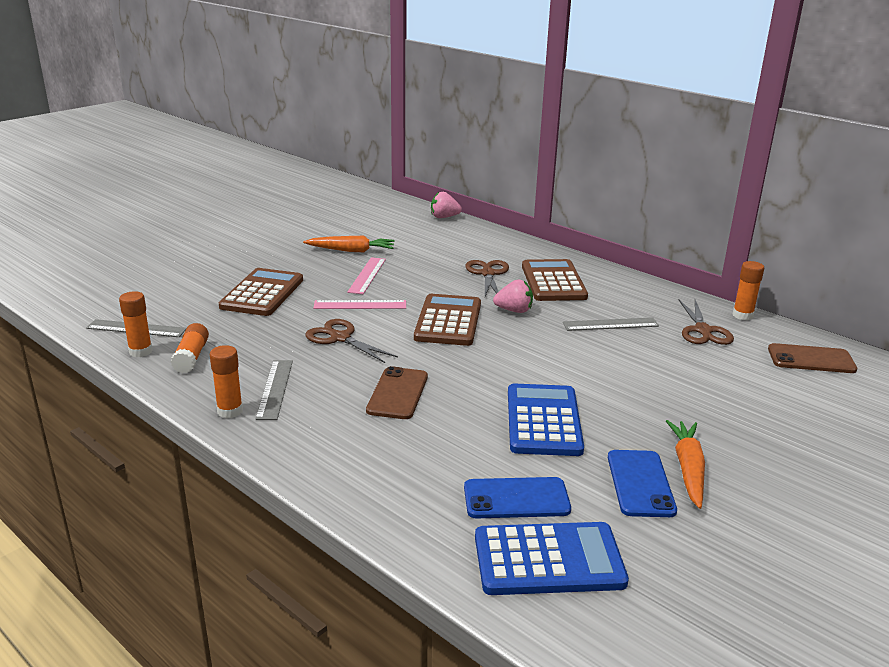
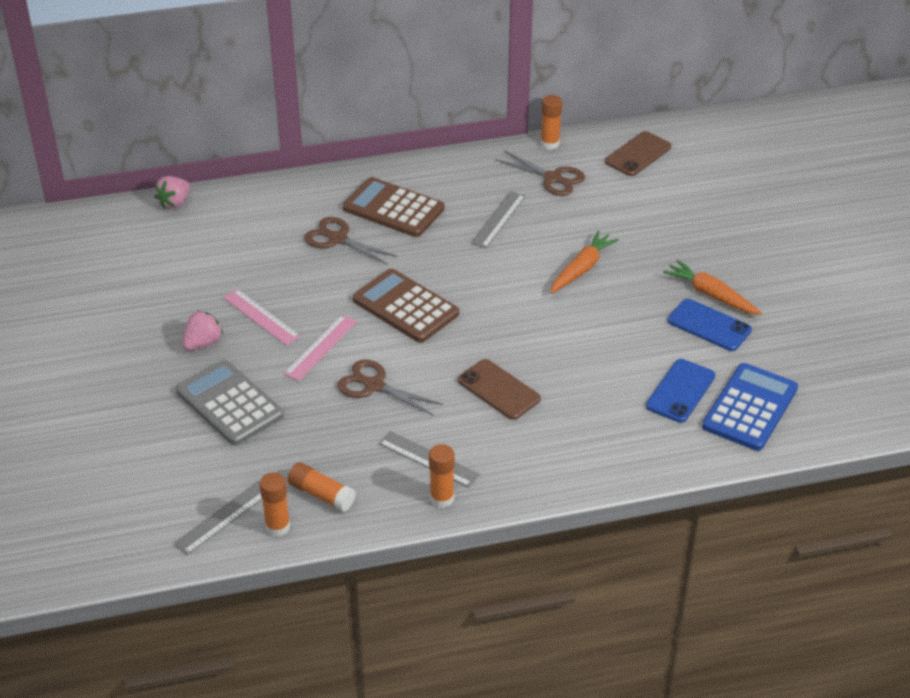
camera: 55 degrees left, 15 degrees up
(262, 293) = (229, 403): brown calculator -> grey calculator
(340, 338) = (374, 385): brown scissors -> brown scissors turned 45 degrees clockwise
(351, 251) = (190, 303): orange carrot -> orange carrot (582, 269)
(514, 310) = (424, 259): pink strawberry -> pink strawberry (203, 343)
(543, 421) = (602, 331): blue calculator -> none

